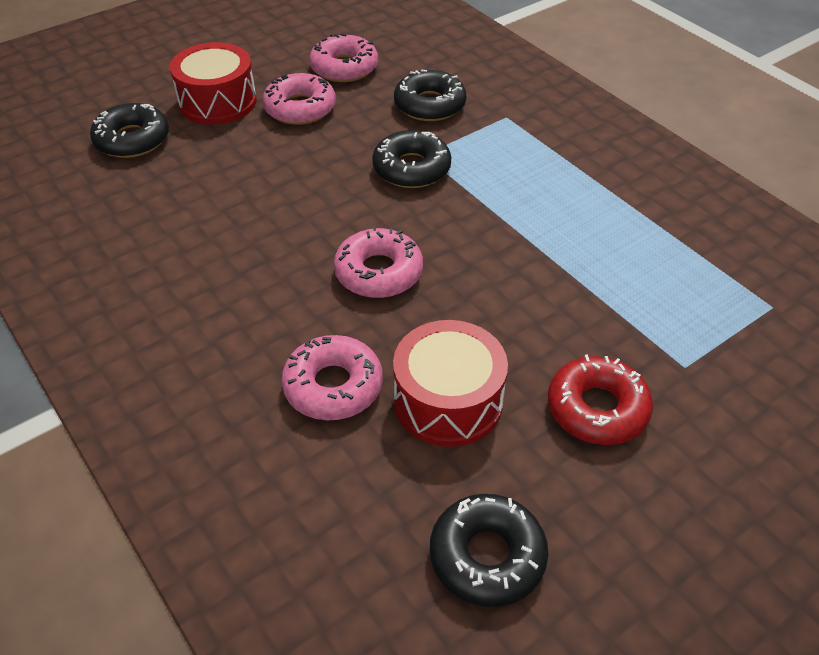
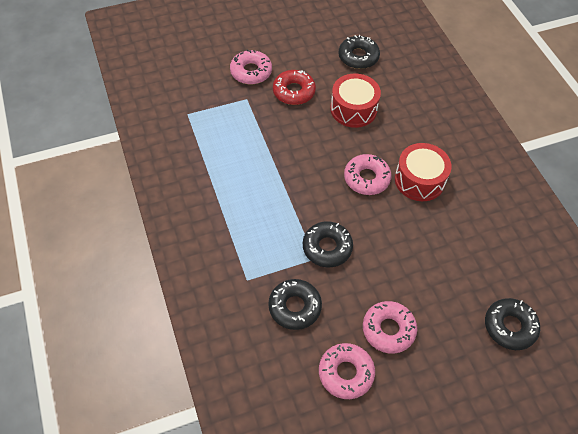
camera: 165 degrees left, 10 degrees up
(217, 102) = (449, 355): red drum -> red drum (419, 180)
(333, 386) = (401, 127): pink donut -> pink donut (251, 72)

